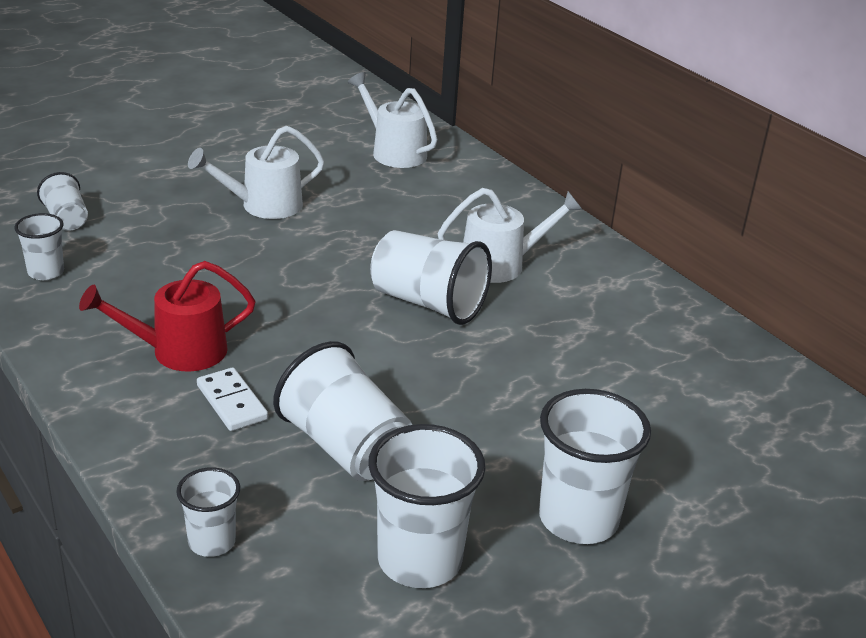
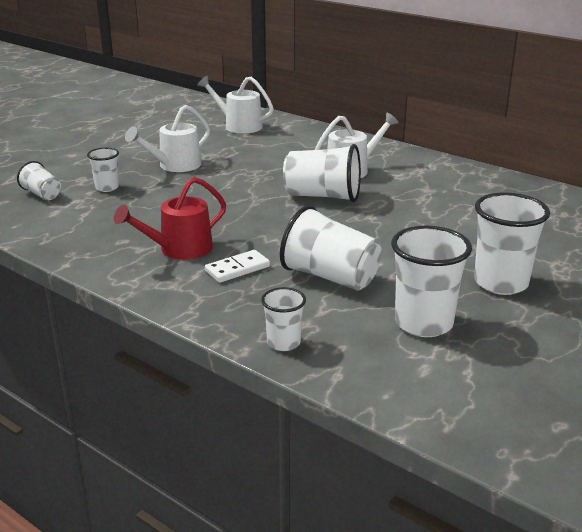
camera: 15 degrees left, 5 degrees down
(46, 272) = (50, 225): white cup -> white cup (107, 187)
(232, 402) = (237, 269): white domino -> white domino turned 75 degrees counterclockwise

